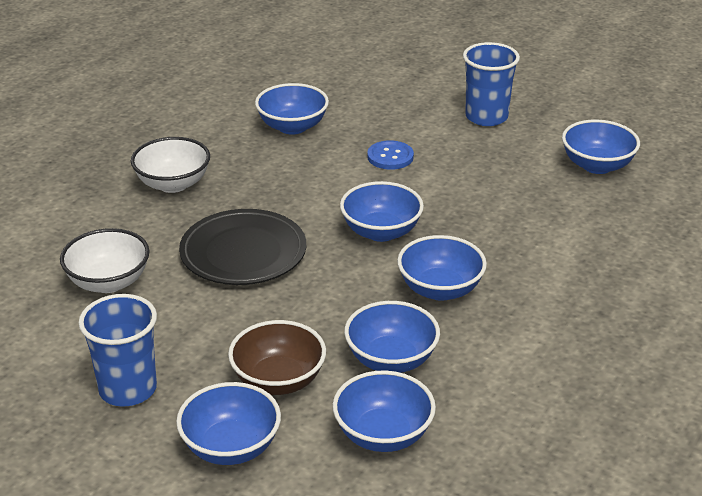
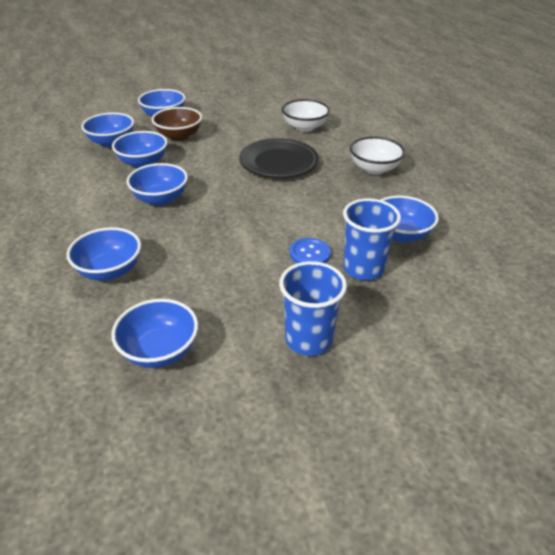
camera: 130 degrees right, 5 degrees up
(128, 389) = (227, 110): blue cup -> blue cup (363, 269)
(381, 232) = (235, 207): blue bowl -> blue bowl (110, 270)

